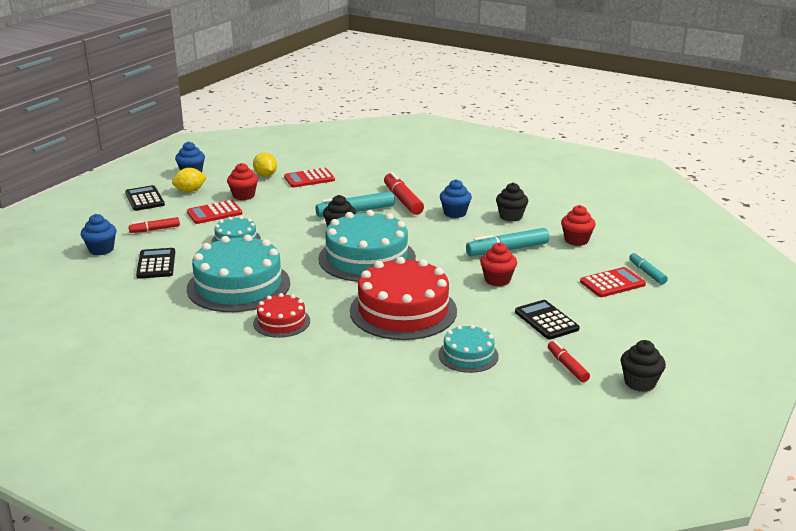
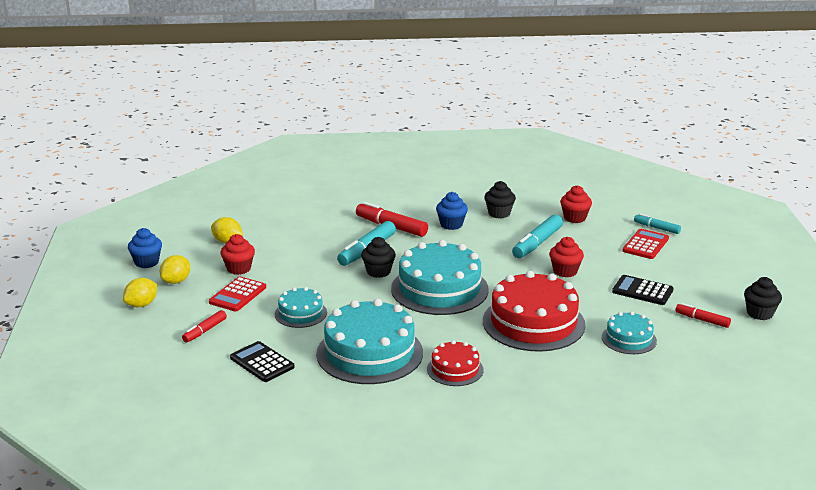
camera: 35 degrees left, 0 degrees up
(101, 250) = (183, 369): blue cupcake -> none
(144, 199) = (141, 304): black calculator -> yellow lemon
(309, 179) = (275, 232): red calculator -> none

